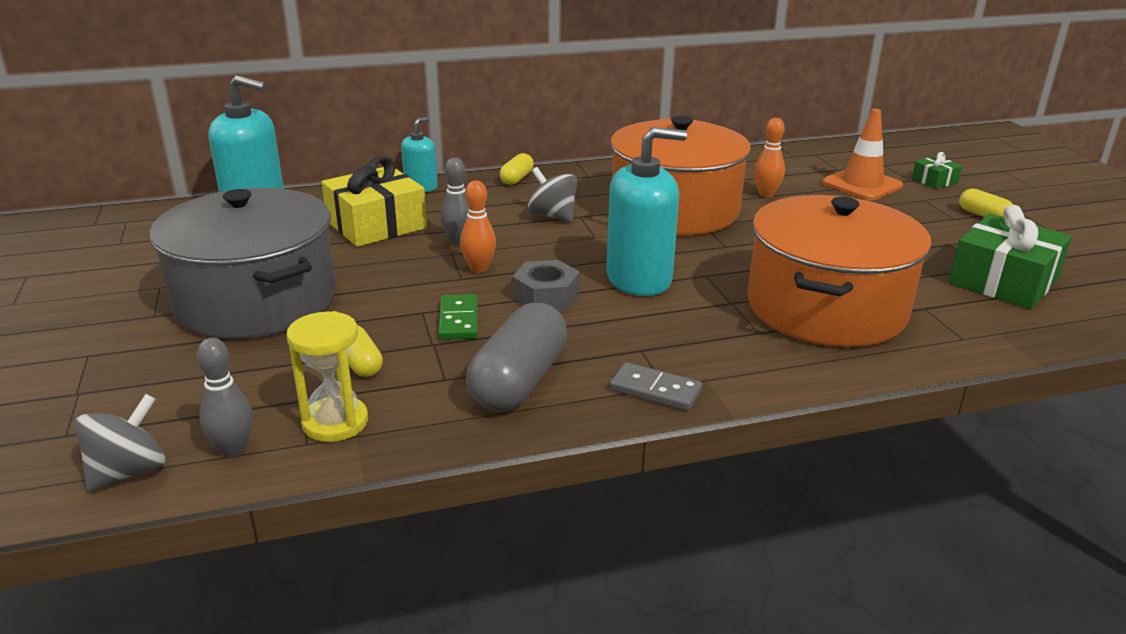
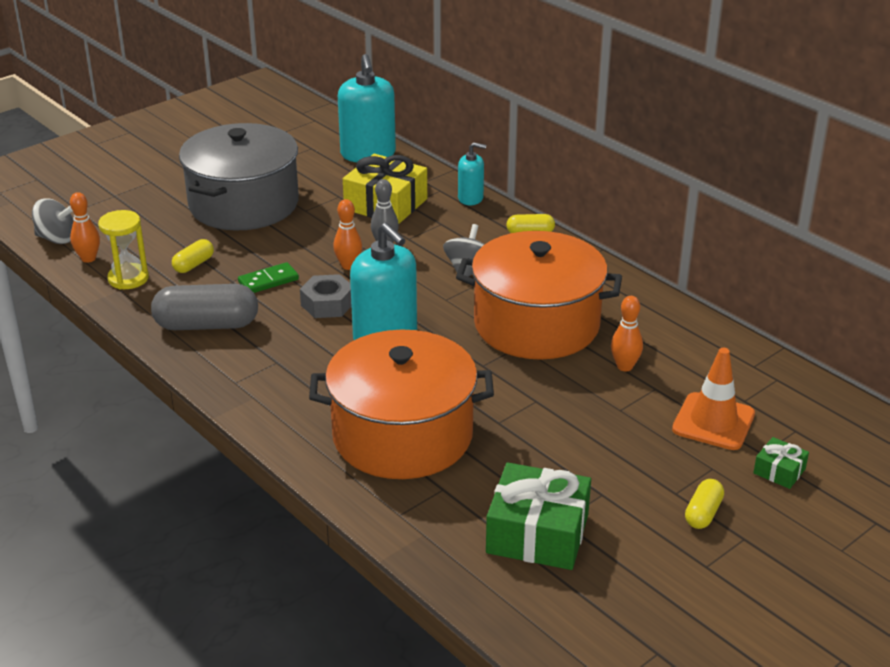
camera: 65 degrees right, 5 degrees up
(233, 449) = (88, 258): grey bowling pin -> orange bowling pin
(655, 390) = (227, 379): grey domino -> none

